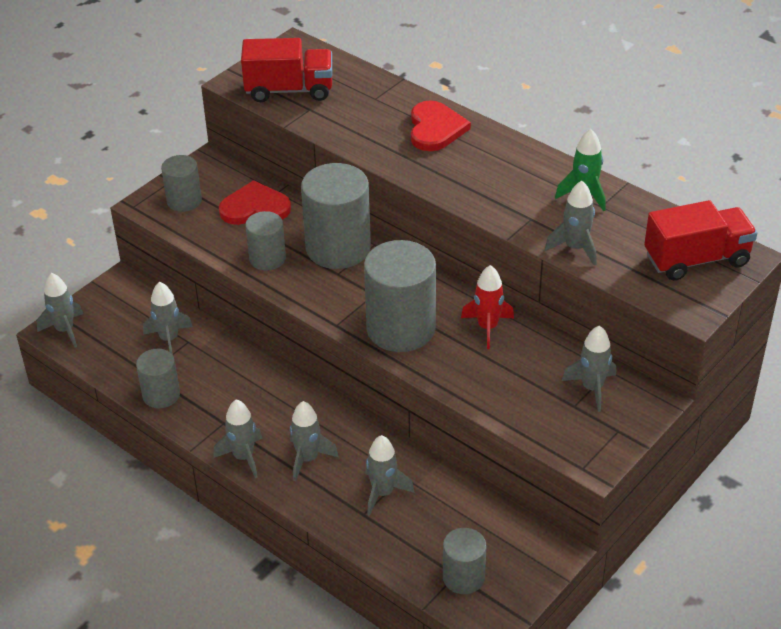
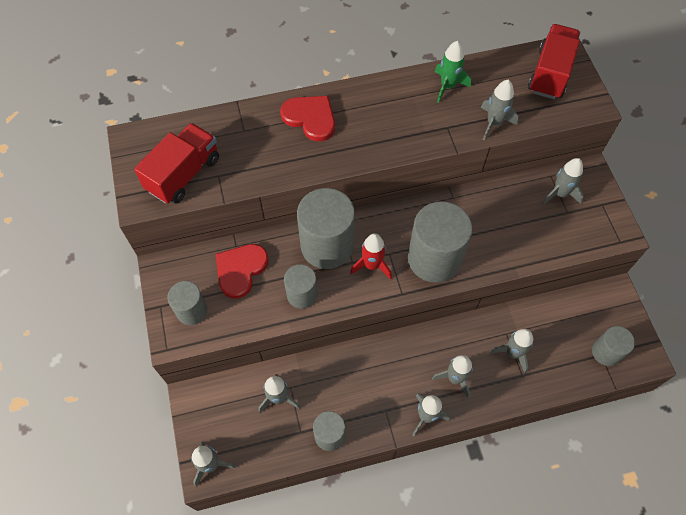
camera: 55 degrees left, 20 degrees up
(487, 327) = (469, 211): red rocket -> red rocket (372, 265)

